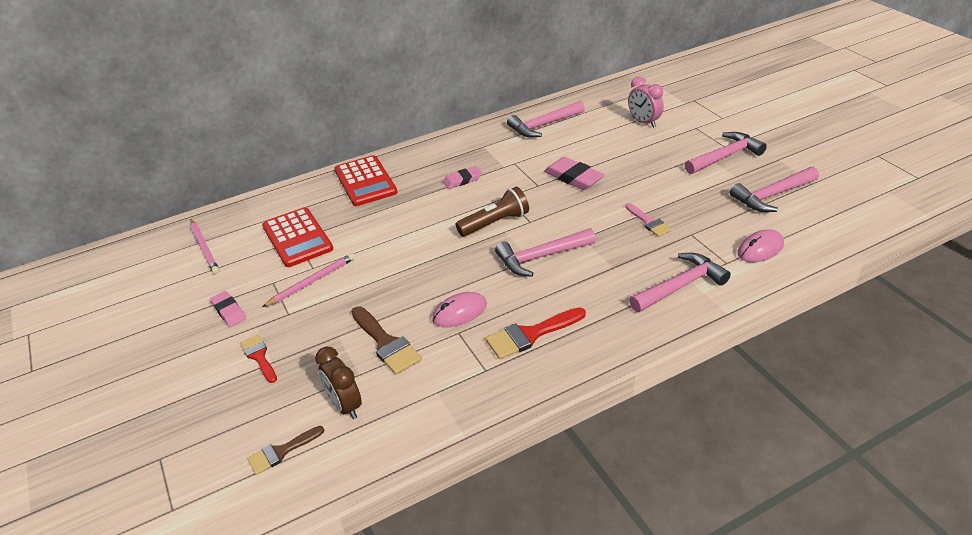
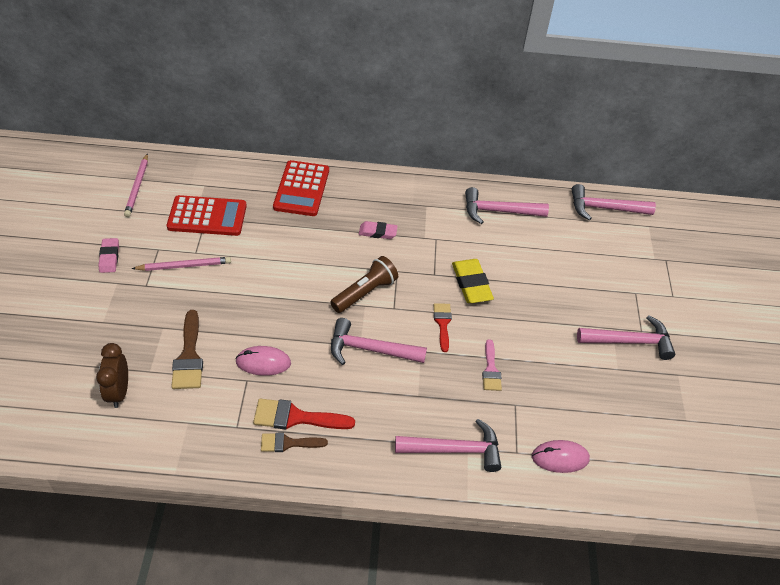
camera: 25 degrees right, 10 degrees up
(259, 357) = (98, 311): red brush -> red brush (442, 323)
(281, 451) = (51, 402): brown brush -> brown brush (288, 443)
(297, 238) = (207, 216): red calculator -> red calculator turned 90 degrees counterclockwise
(495, 223) = (365, 292): brown flashlight -> brown flashlight turned 45 degrees counterclockwise
(573, 177) = (471, 284): pink eraser -> yellow eraser
(643, 122) = (592, 259): pink clock -> none
(772, 195) = (629, 410): pink hammer -> pink hammer (605, 208)

